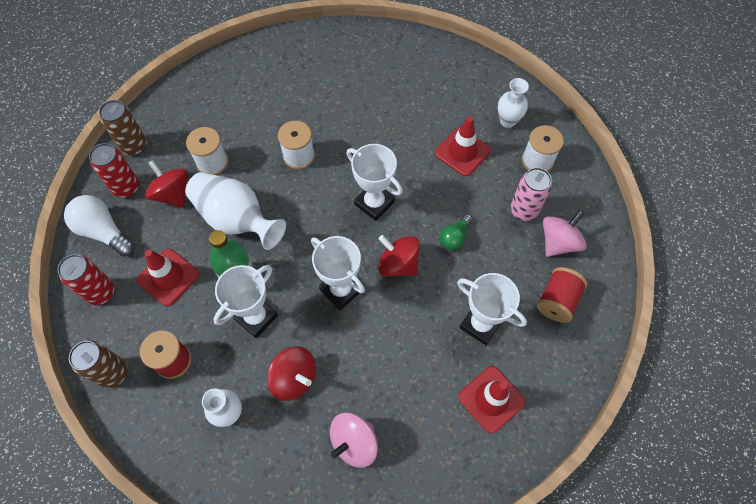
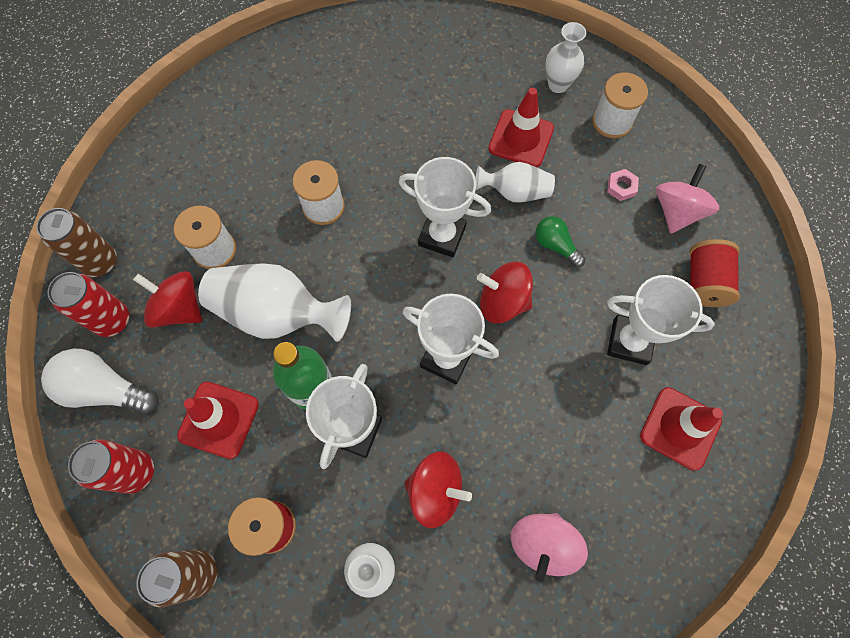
camera: 20 degrees left, 5 degrees up
(441, 189) = (515, 192): none -> white vase
(455, 237) = (555, 245): green light bulb -> green light bulb turned 120 degrees clockwise
(523, 210) = (621, 187): pink can -> pink nut

